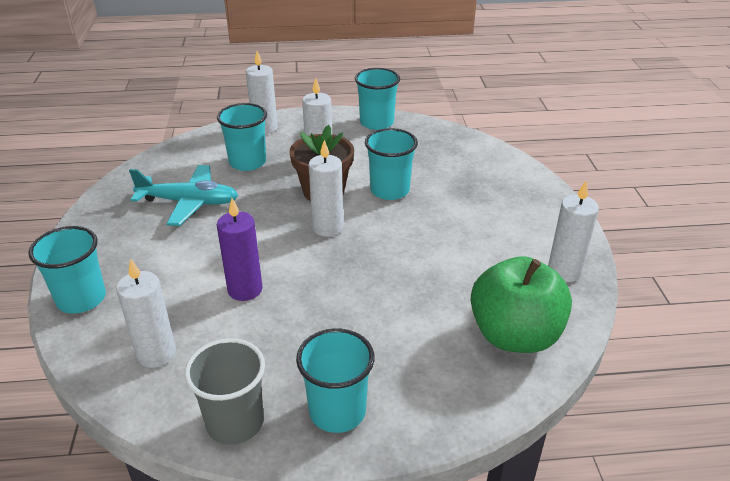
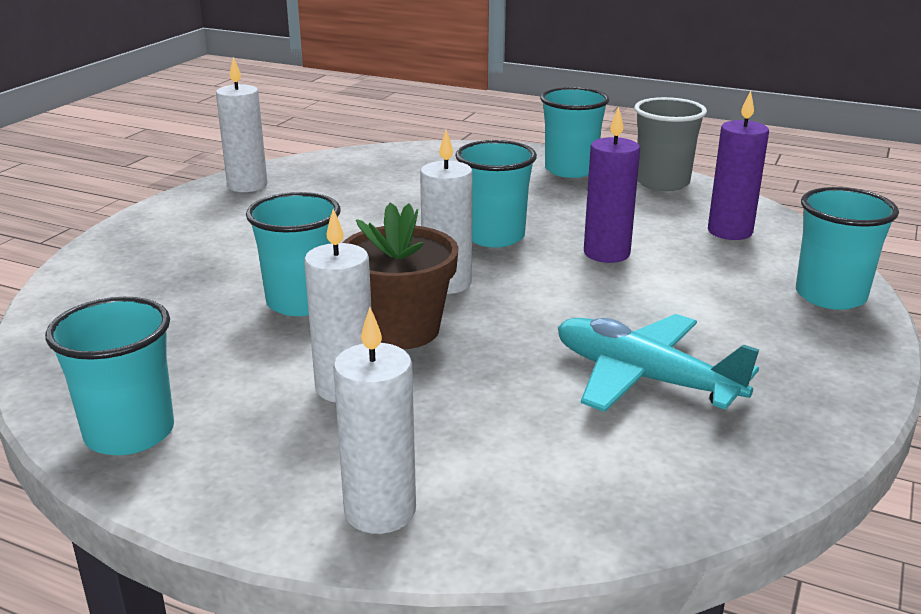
camera: 150 degrees left, 10 degrees down
(156, 354) = (730, 232): white candle -> purple candle
(247, 162) = (488, 426): turquoise cup -> turquoise cup (494, 236)
(514, 335) = (369, 167): green apple -> none

